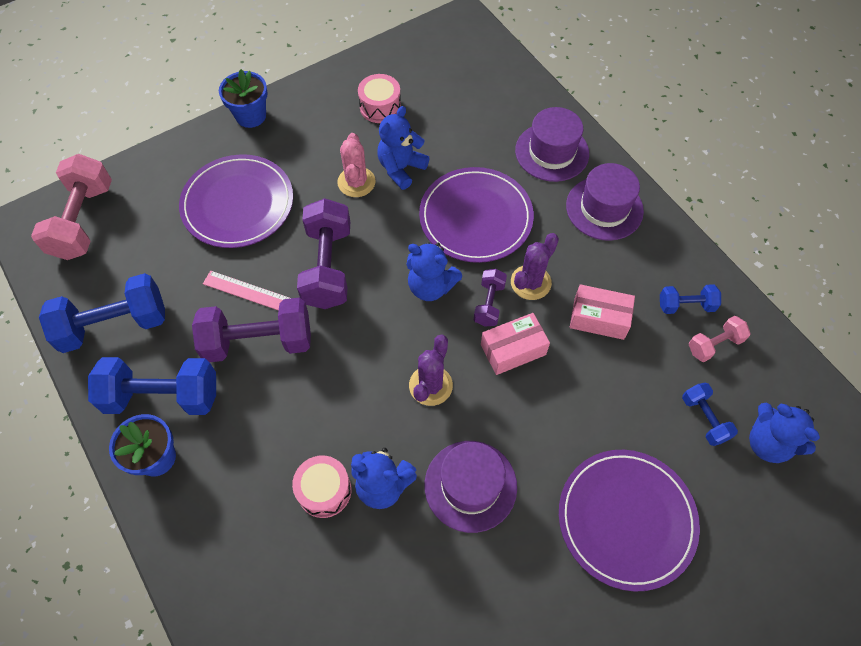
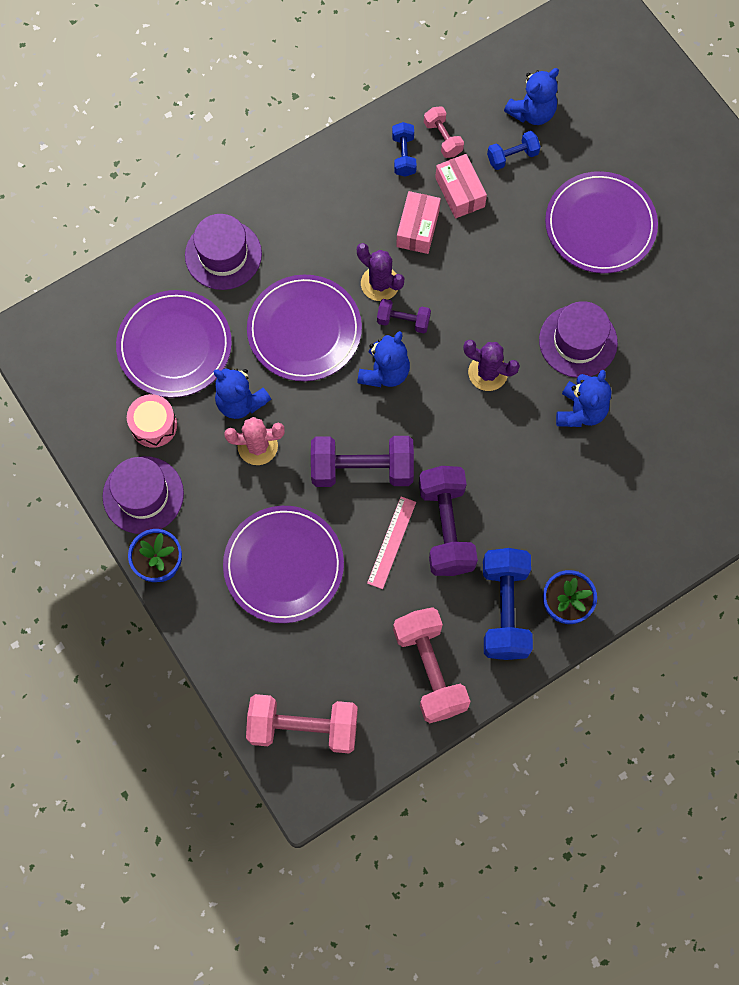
camera: 90 degrees left, 10 degrees up
(114, 325) = (429, 669): blue dumbbell -> pink dumbbell
(324, 490) = (587, 458): pink drum -> none
(457, 119) = (174, 346): none -> purple plate
(513, 349) = (450, 302): pink box -> pink box (460, 192)
(604, 208) = (295, 212): purple hat -> purple hat (143, 495)

